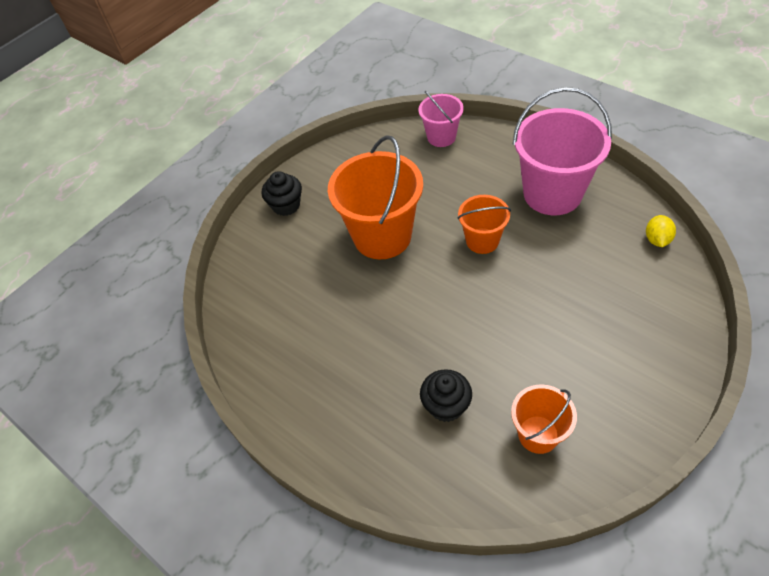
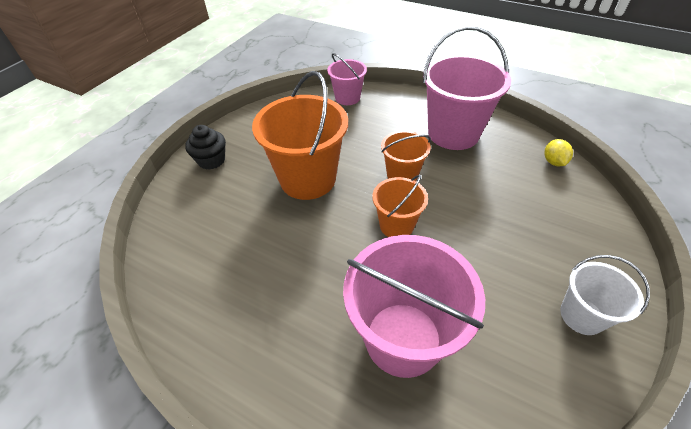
camera: 15 degrees left, 5 degrees down
(446, 405) = (403, 338): black cupcake -> pink bucket
(538, 434) = (507, 358): orange bucket -> orange bucket (396, 225)
(623, 406) = (581, 315): none -> white bucket

